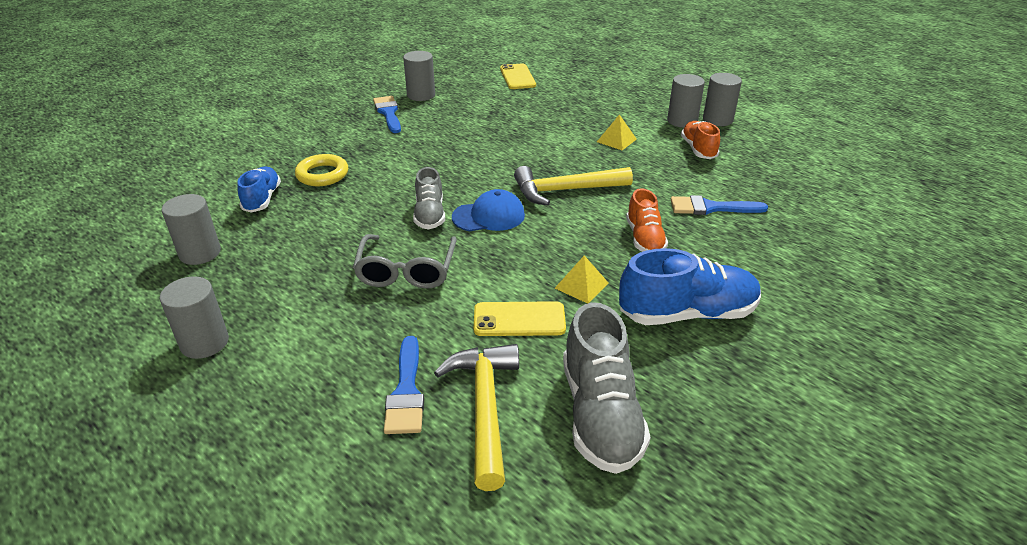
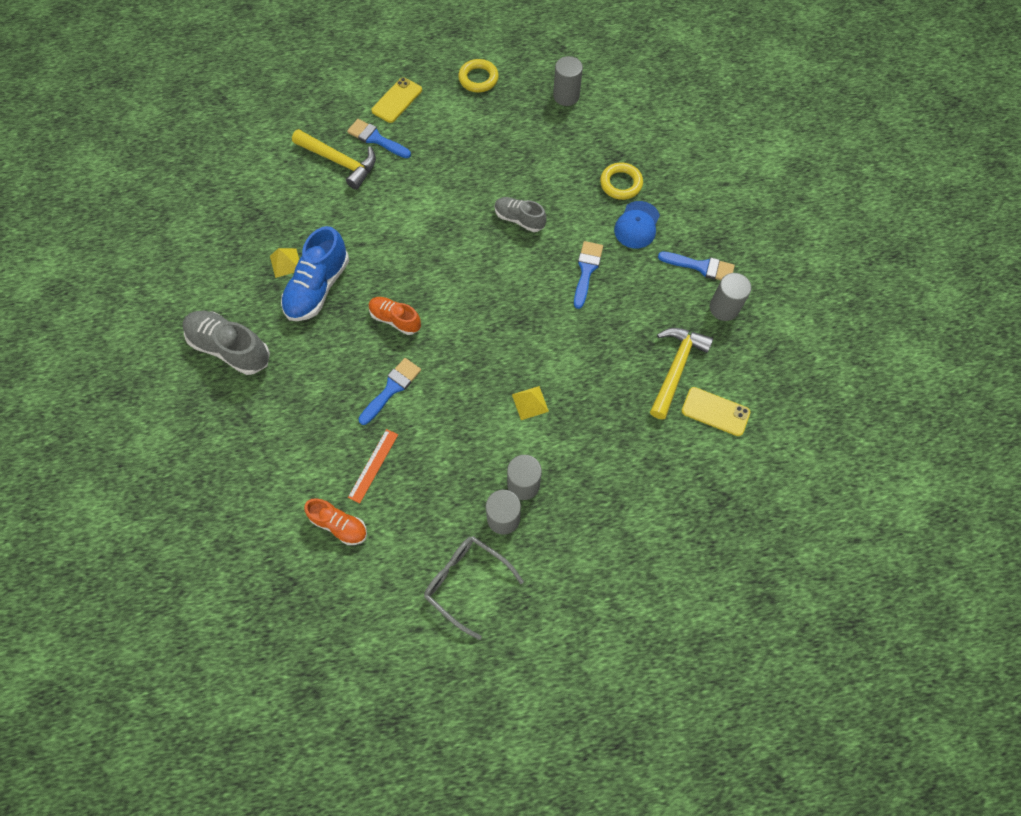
camera: 125 degrees right, 30 degrees up
(204, 342) = (478, 79): grey cylinder -> yellow ring
(262, 199) = (610, 141): blue shoe -> none
(406, 271) = (469, 180): grey glasses -> grey glasses (466, 582)
(452, 158) = (586, 271): none -> blue brush
(489, 216) = (491, 250): blue cap -> blue cap (637, 225)
(519, 319) = (383, 208): yellow phone -> yellow phone (397, 100)
(565, 190) = (486, 314): yellow hammer -> yellow hammer (676, 368)
(581, 285) = (383, 254): yellow pyramid -> yellow pyramid (285, 263)
(600, 414) = (296, 201): grey shoe -> grey shoe (230, 348)
(698, 149) = (469, 453): orange shoe -> orange shoe (339, 525)
(784, 186) = (373, 465): none -> orange ruler

